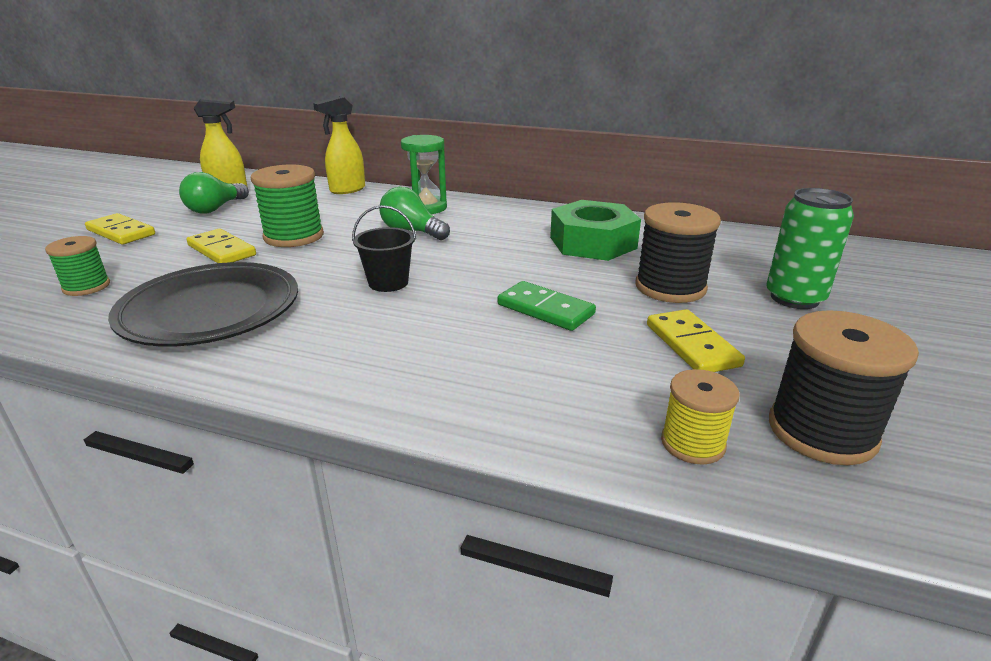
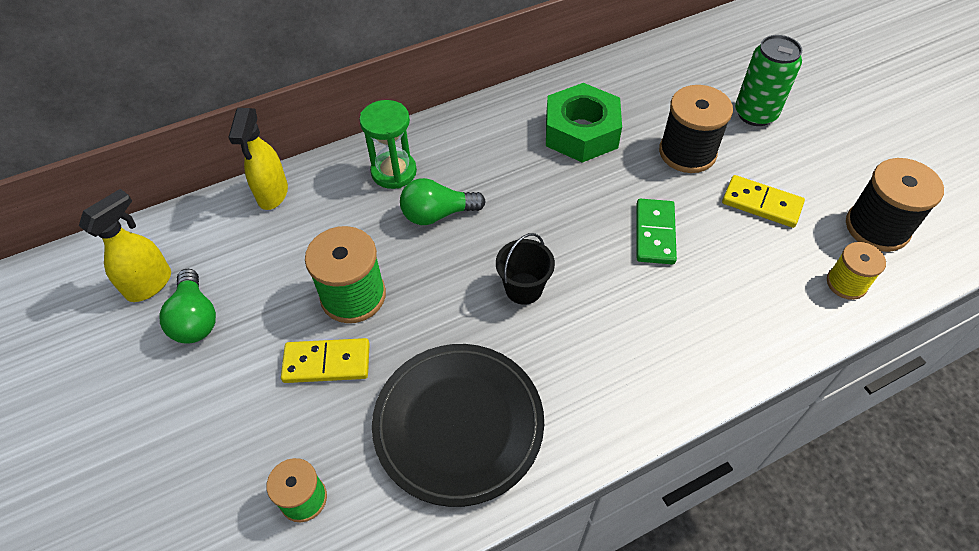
camera: 45 degrees left, 25 degrees up
(121, 232) = (172, 424): yellow domino -> none
(545, 309) = (654, 233): green domino -> green domino turned 75 degrees counterclockwise

